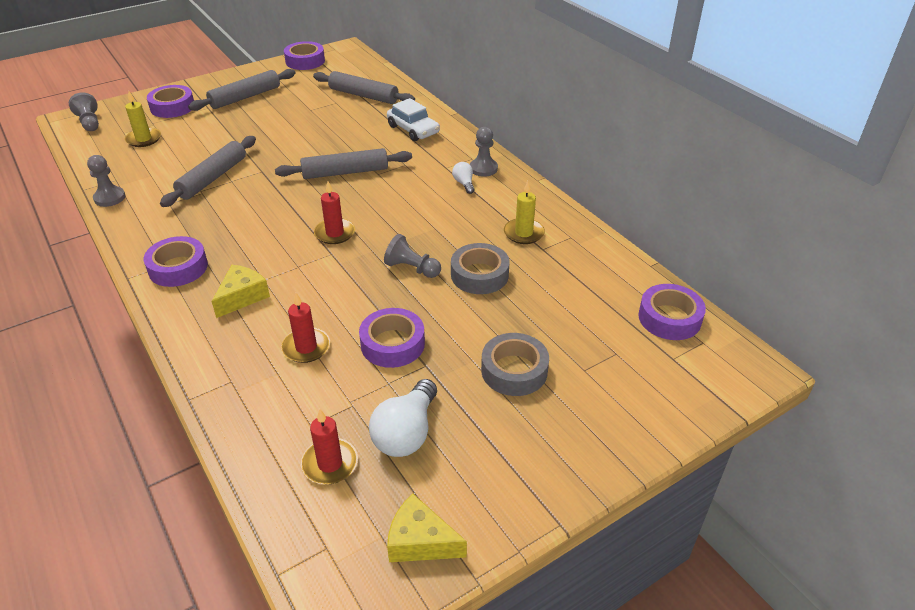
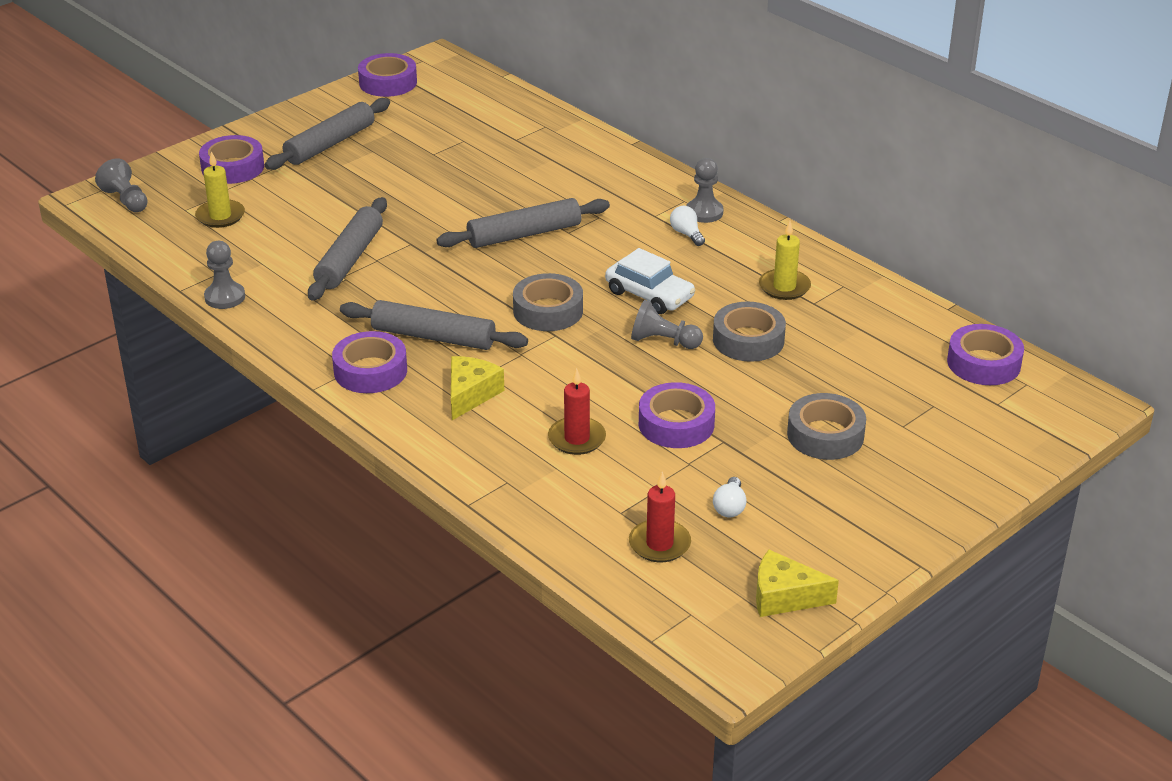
camera: 10 degrees left, 5 degrees down
(335, 233) = (548, 311): red candle -> grey tape
(363, 95) = (498, 127): grey rolling pin -> grey rolling pin (433, 337)
(406, 433) = (730, 507): white light bulb -> white light bulb, size x0.52
(413, 129) = (589, 169): white car -> white car (649, 295)

